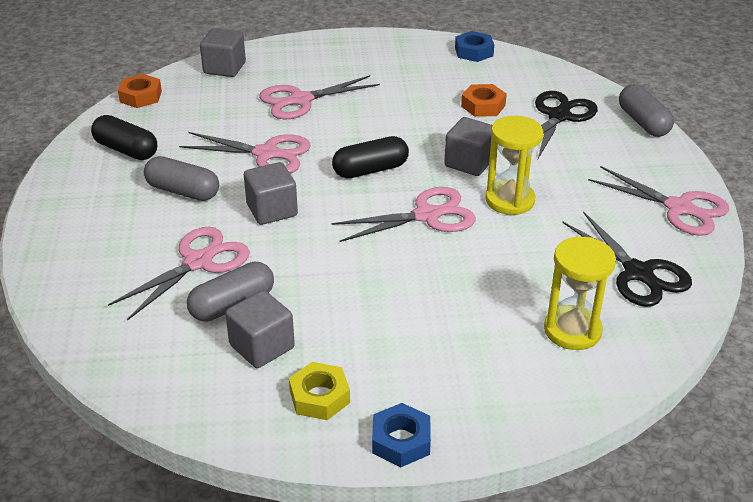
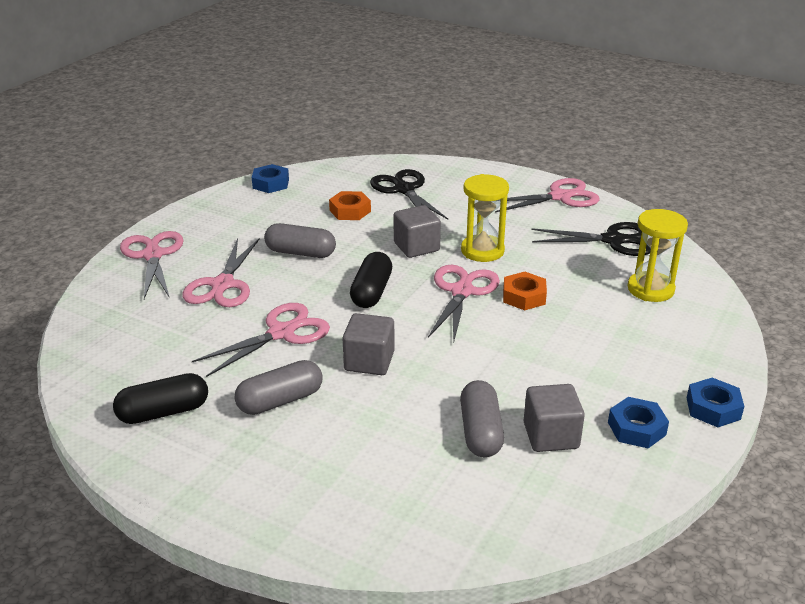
camera: 55 degrees left, 5 degrees down
(140, 96) = (78, 370): orange nut -> orange nut (524, 296)
(198, 262) = (400, 430): pink scissors -> pink scissors (153, 255)
(224, 68) = (106, 304): grey cube -> none
(319, 397) = (636, 428): yellow nut -> blue nut
(643, 122) = (451, 166): grey capsule -> grey capsule (300, 253)

